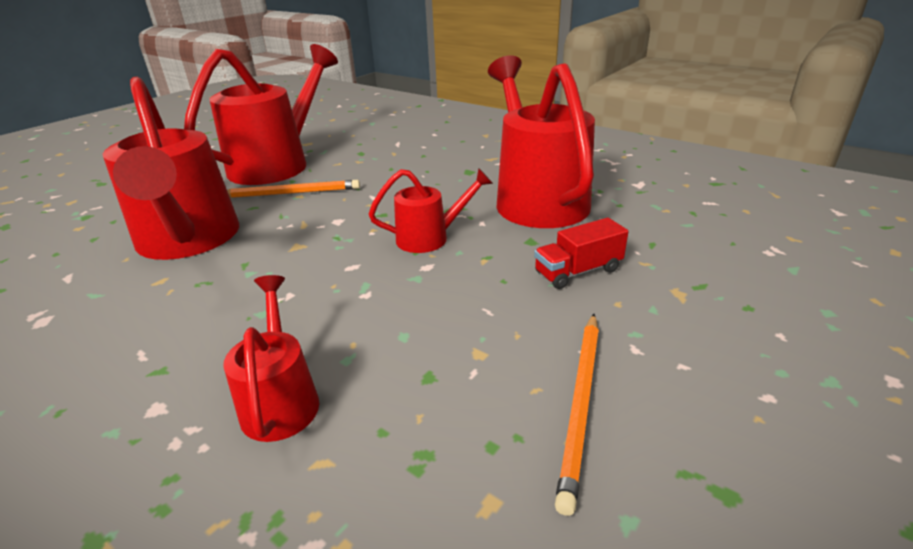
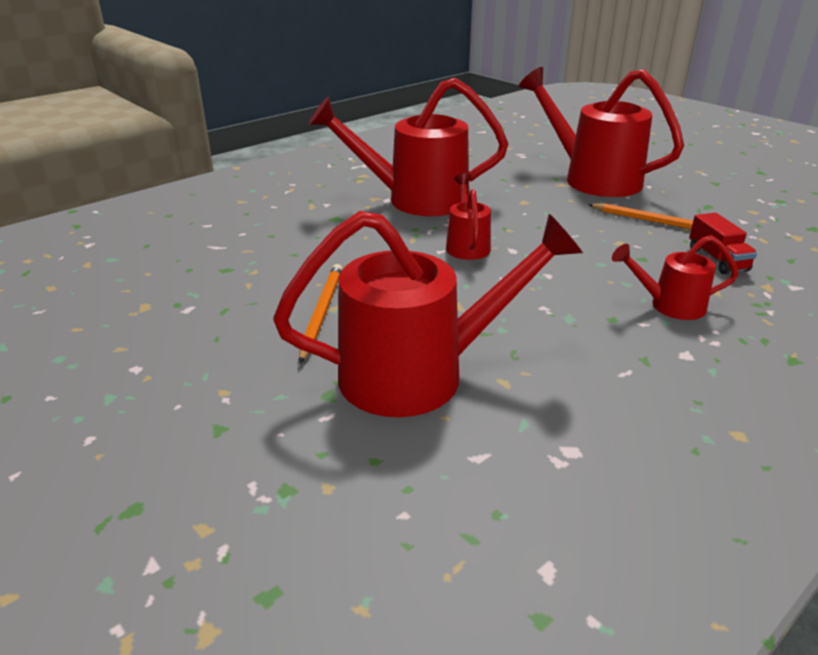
camera: 80 degrees left, 0 degrees up
(278, 164) = (210, 326): red watering can -> red watering can (592, 179)
(578, 271) = (533, 204): red truck -> red truck (717, 259)

